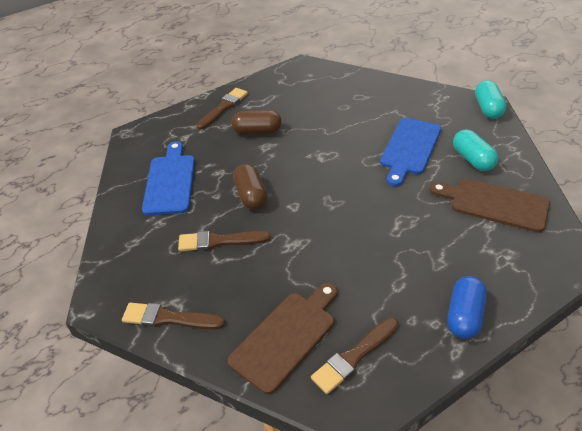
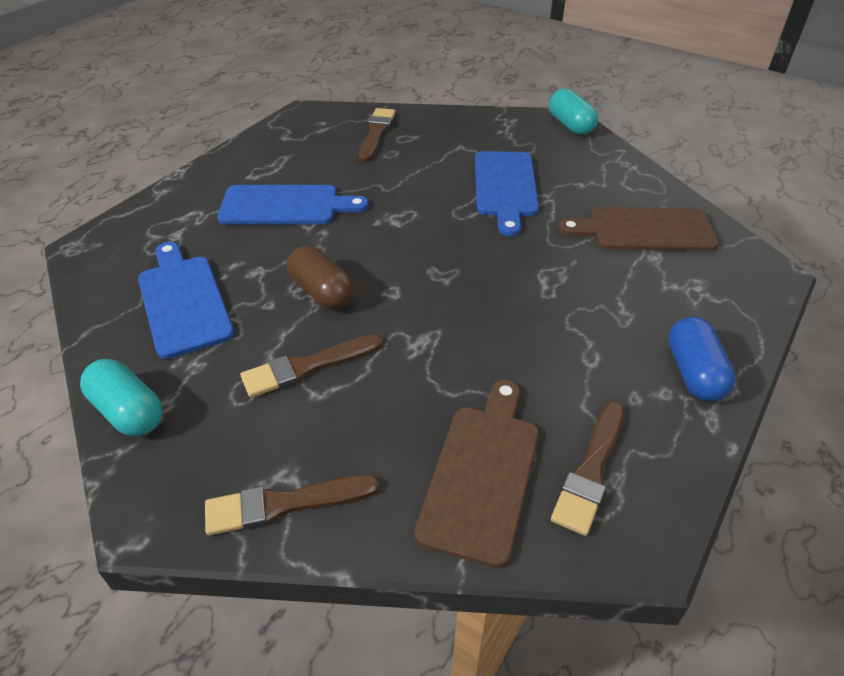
camera: 25 degrees left, 0 degrees up
(223, 108) = (217, 184): brown brush -> brown brush (376, 133)
(257, 131) = (285, 206): brown capsule -> blue cutting board
(472, 159) = (588, 185): turquoise capsule -> turquoise capsule (128, 411)

